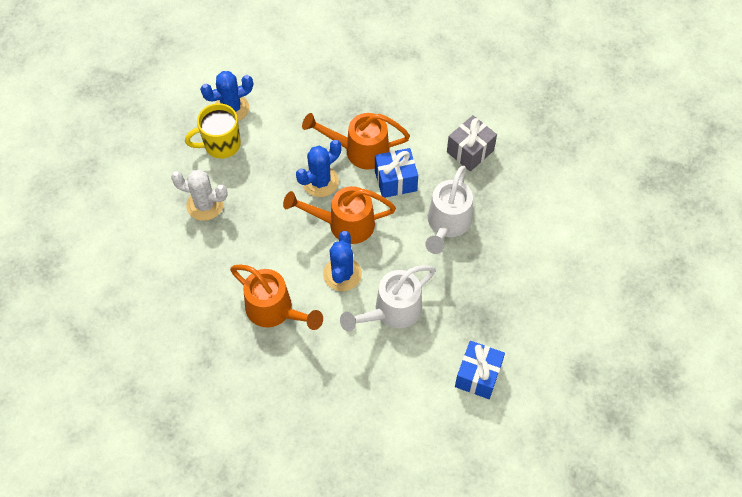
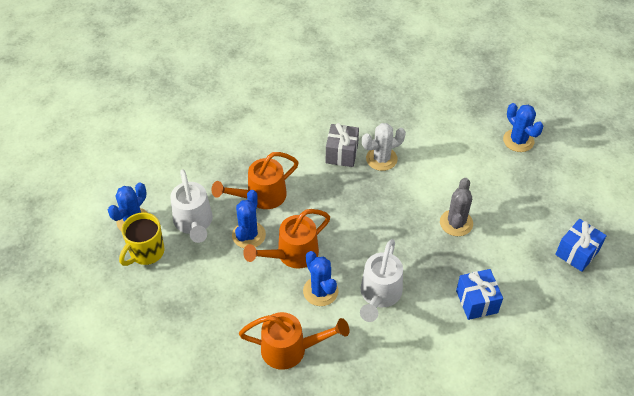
camera: 35 degrees left, 10 degrees down
(205, 205) = (169, 304): white cactus -> white cactus (381, 159)
(395, 181) = (305, 203): blue gift -> blue gift (577, 253)
(447, 224) = (367, 211): white watering can -> white watering can (194, 223)
(524, 288) = (456, 223): none -> grey cactus
(664, 242) = (518, 140): none -> blue cactus

